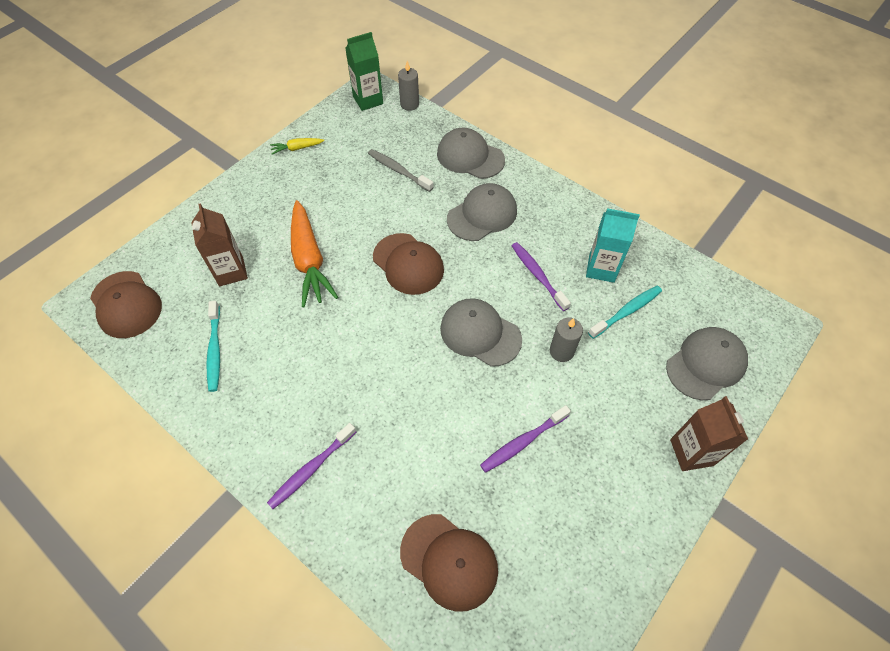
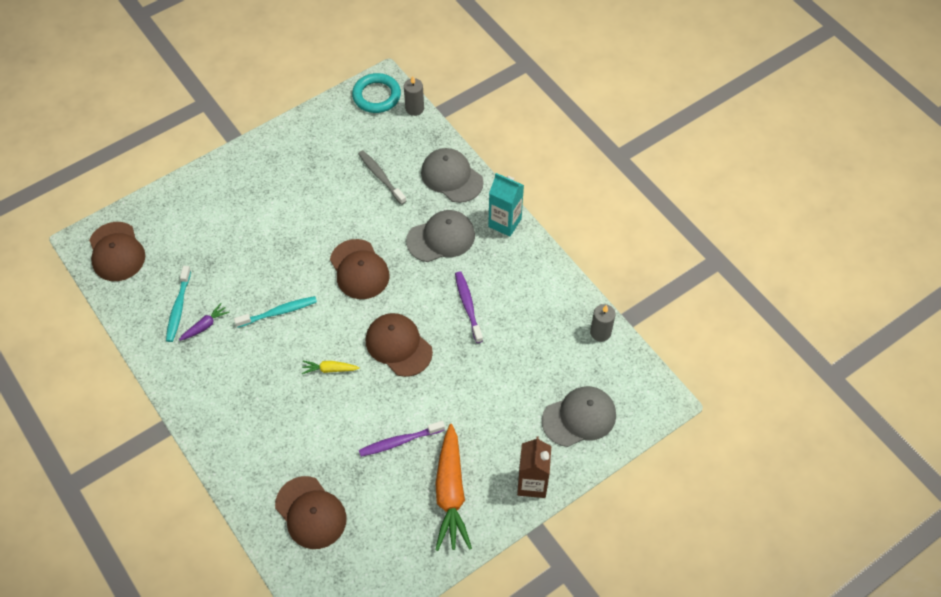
camera: 15 degrees right, 0 degrees up
(231, 271) = (208, 242): brown carton -> none
(252, 363) = (205, 325): none -> purple carrot
(297, 148) = (295, 134): yellow carrot -> yellow carrot (329, 369)
(309, 260) = (276, 247): orange carrot -> orange carrot (451, 494)
(311, 469) = (229, 420): purple toothbrush -> none
(368, 100) = (376, 96): green carton -> turquoise ring
(480, 333) = (398, 346): grey cap -> brown cap
(561, 351) = (461, 377): grey candle -> grey candle (600, 332)
(601, 268) = (527, 313): turquoise carton -> turquoise carton (505, 223)
(626, 311) = (532, 356): turquoise toothbrush -> turquoise toothbrush (278, 312)

